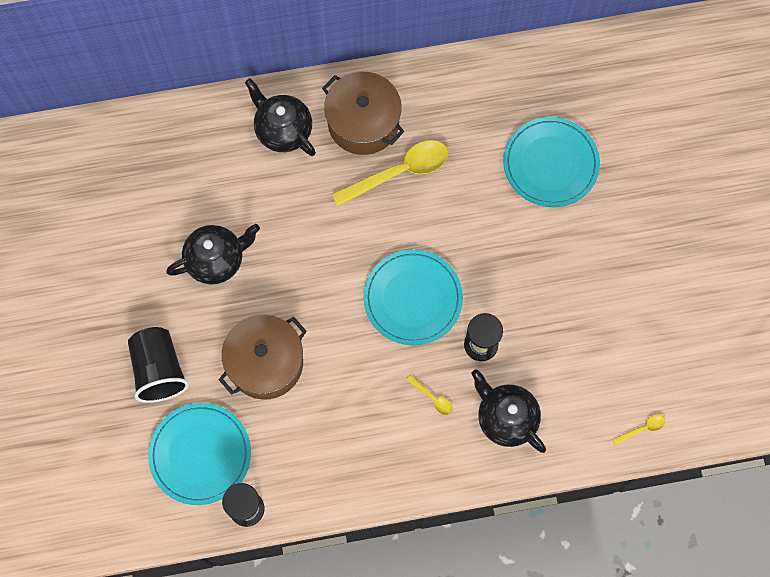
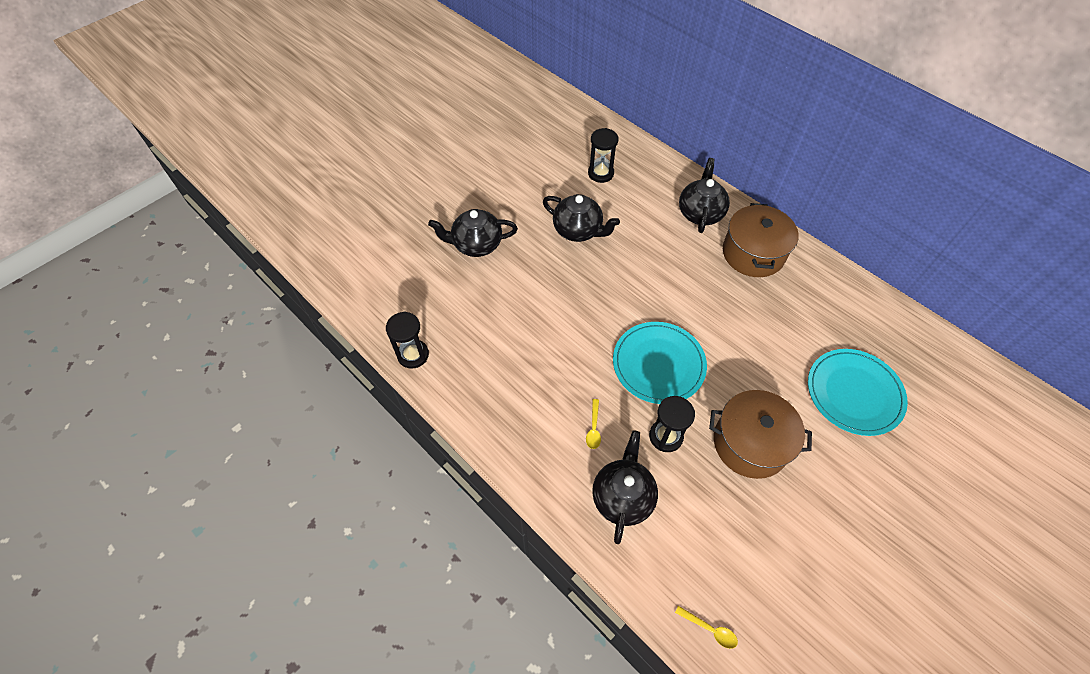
camera: 55 degrees right, 15 degrees down
(159, 184) = (600, 173): none -> black hourglass
(159, 370) = (476, 245): black cup -> black teapot
(200, 454) = (434, 302): turquoise plate -> none
(265, 363) = (530, 301): brown pot -> brown pot (750, 443)
(399, 172) = (742, 296): yellow spoon -> none

